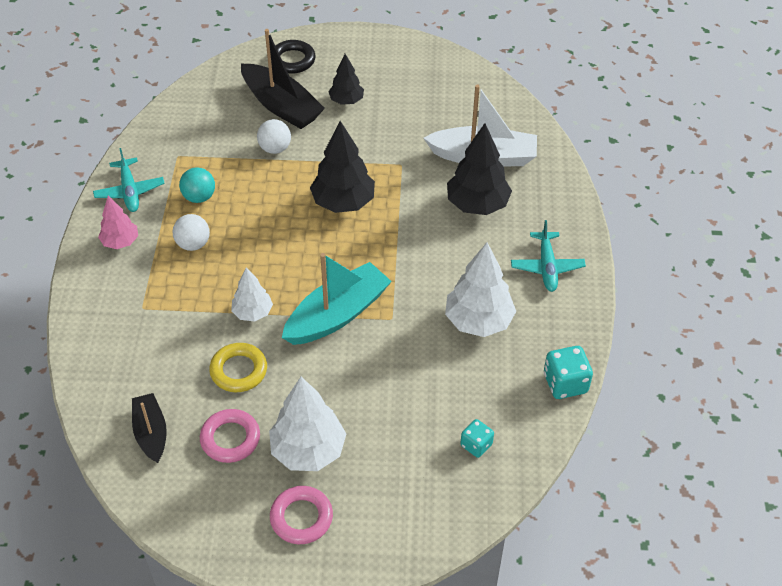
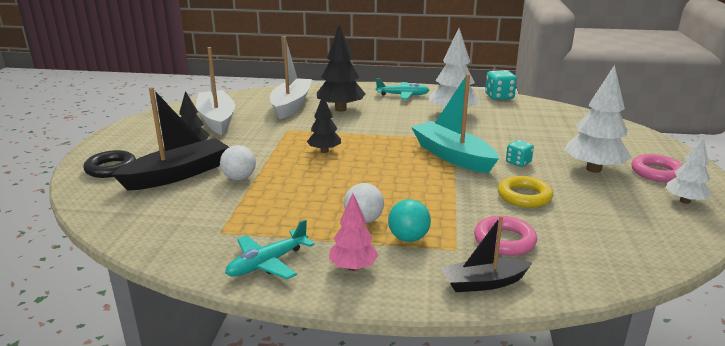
camera: 85 degrees left, 25 degrees down
(130, 191) = (267, 263): turquoise plane -> turquoise plane turned 150 degrees clockwise
(151, 433) = (616, 239): black boat -> black boat (483, 283)
(199, 197) = (294, 217): turquoise ball -> turquoise ball (408, 238)
(230, 439) = (600, 200): pink ring -> pink ring (504, 240)
(252, 312) = (454, 190): white tree -> white tree (684, 201)
(343, 202) = (324, 151): black tree -> black tree, size x0.59
(424, 102) = (217, 120): none -> white boat
(476, 445) = (558, 119): turquoise dice -> turquoise dice (518, 162)

